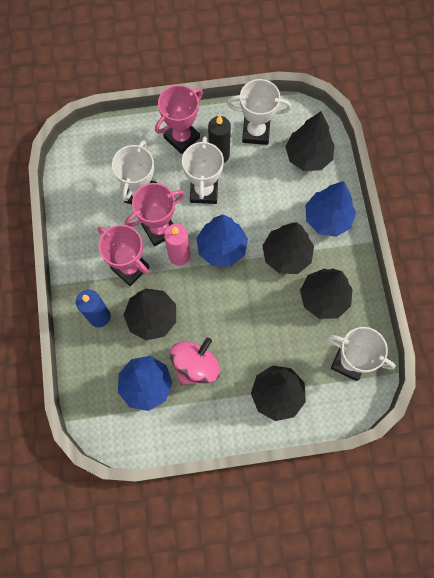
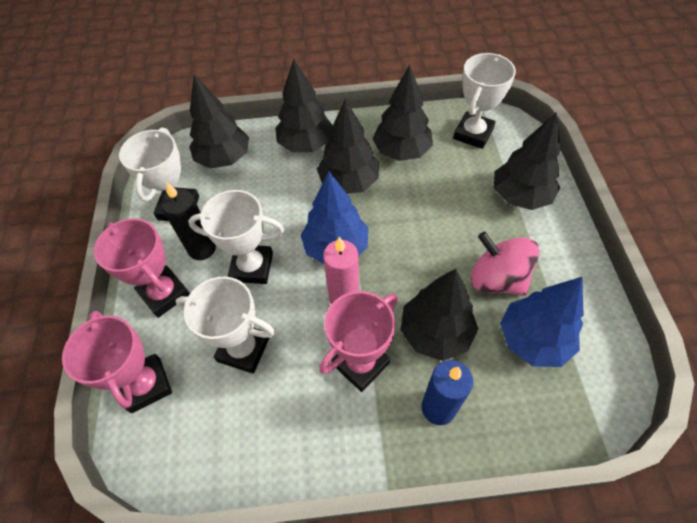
camera: 85 degrees left, 15 degrees down
(159, 229) = (302, 323): pink trophy -> pink trophy (146, 385)
(327, 219) = (306, 144): blue tree -> black tree

